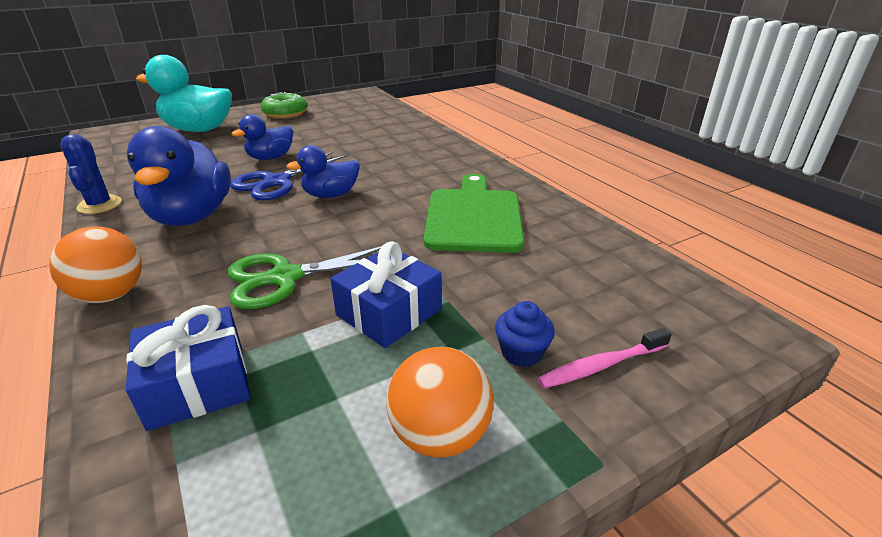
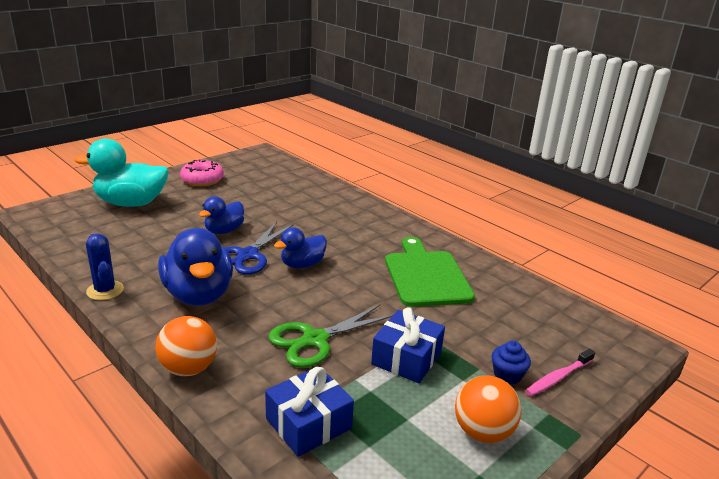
camera: 15 degrees left, 5 degrees down
(285, 113) = (202, 180): green donut -> pink donut

